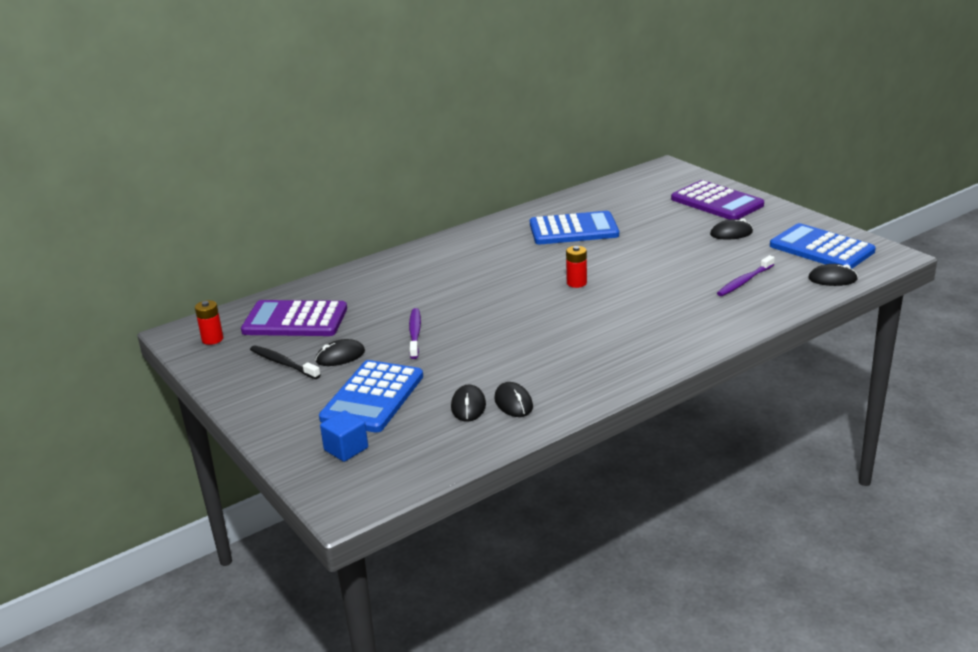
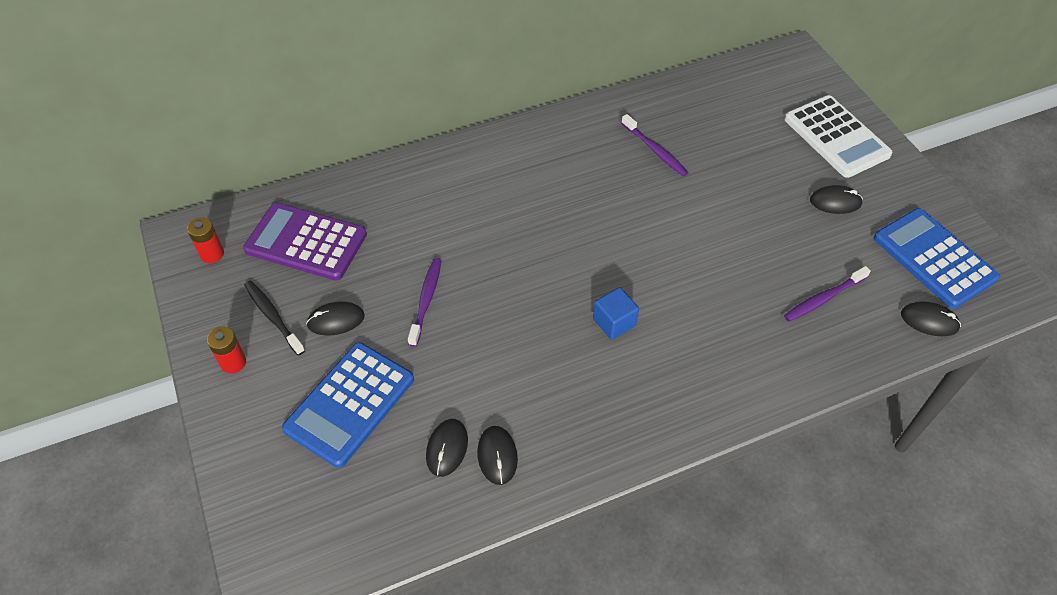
camera: 10 degrees right, 25 degrees up
(346, 449) = (297, 488): blue cube -> blue cube (614, 322)
(573, 230) = (655, 150): blue calculator -> purple toothbrush
(576, 283) = (629, 252): red battery -> red battery (233, 362)
(717, 202) = (836, 137): purple calculator -> white calculator

